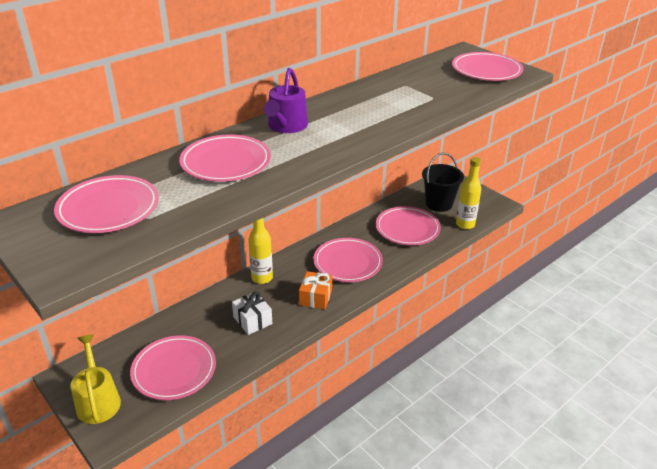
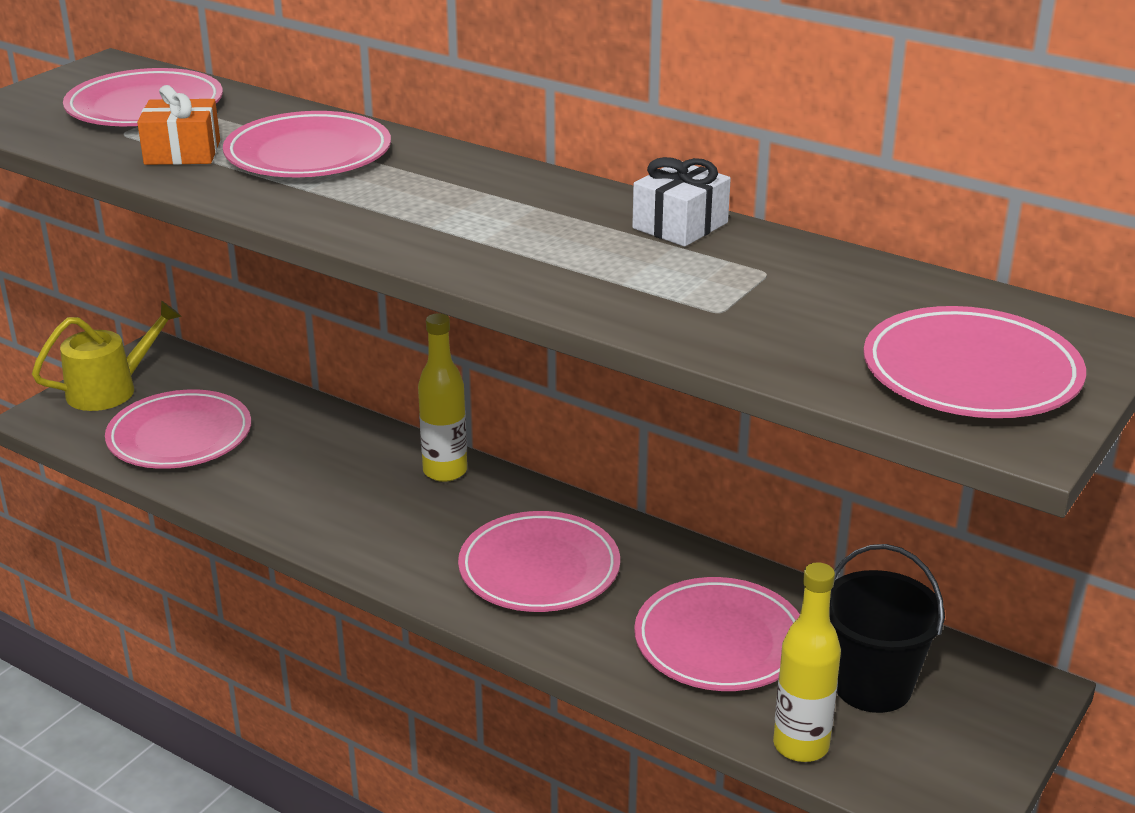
camera: 75 degrees right, 5 degrees down
(252, 320) = (319, 486): white gift -> white gift (680, 225)
(286, 126) = (472, 180): purple watering can -> none
(315, 297) = (407, 546): orange gift -> orange gift (182, 152)

